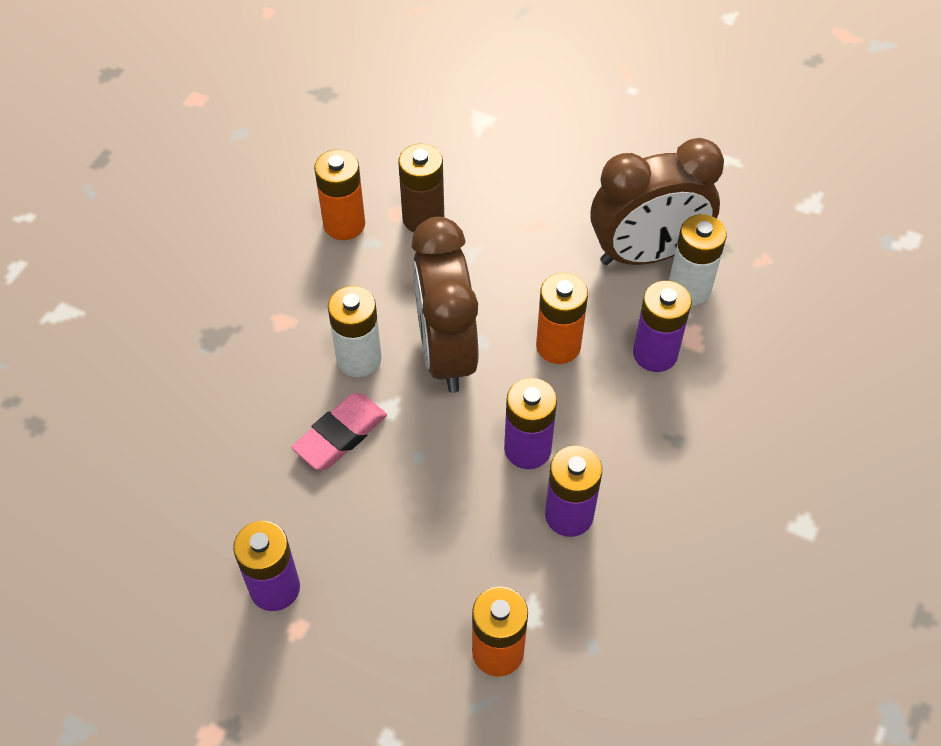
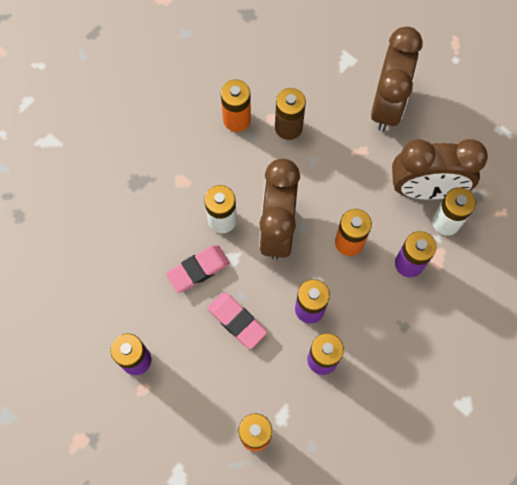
camera: 15 degrees right, 15 degrees up
(421, 493) = (237, 321): none -> pink eraser
(556, 161) = (387, 104): none -> brown clock

